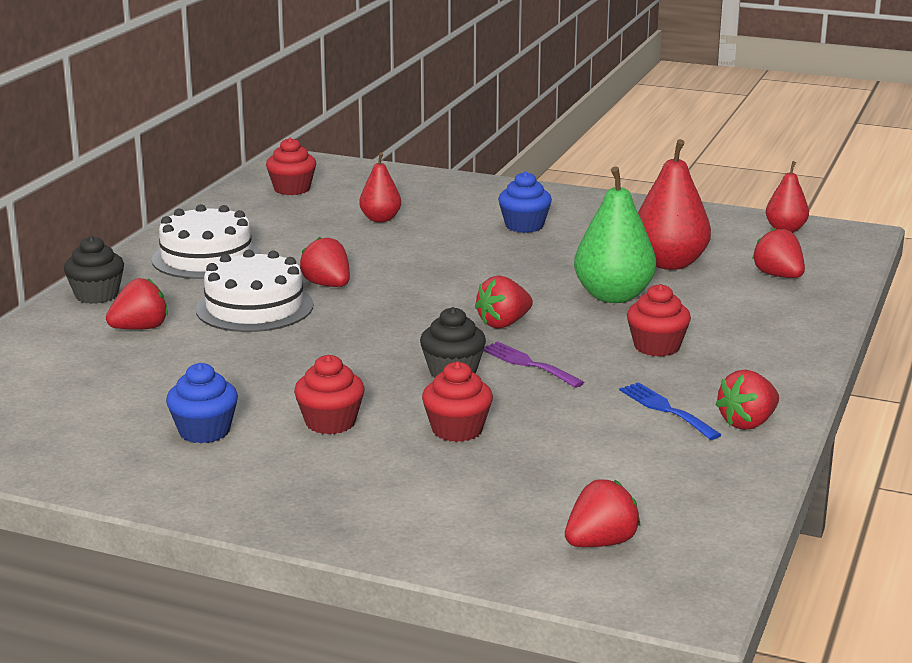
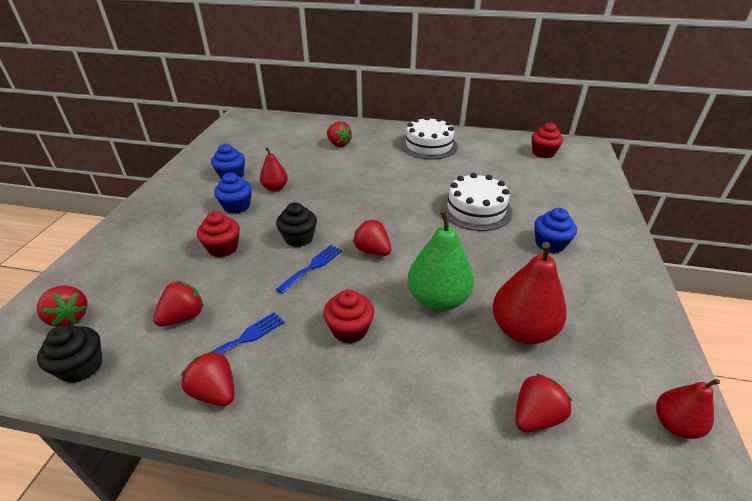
camera: 80 degrees right, 15 degrees up
(97, 295) = (372, 129): black cupcake -> black cupcake (81, 367)
(254, 307) = (371, 167): white cake -> white cake (476, 209)
(327, 285) = (408, 183): red strawberry -> red strawberry (183, 317)
(330, 422) = (237, 206): red cupcake -> blue cupcake
(380, 219) = (518, 186): red pear -> red pear (275, 188)
(528, 364) = (312, 267): purple fork -> blue fork

